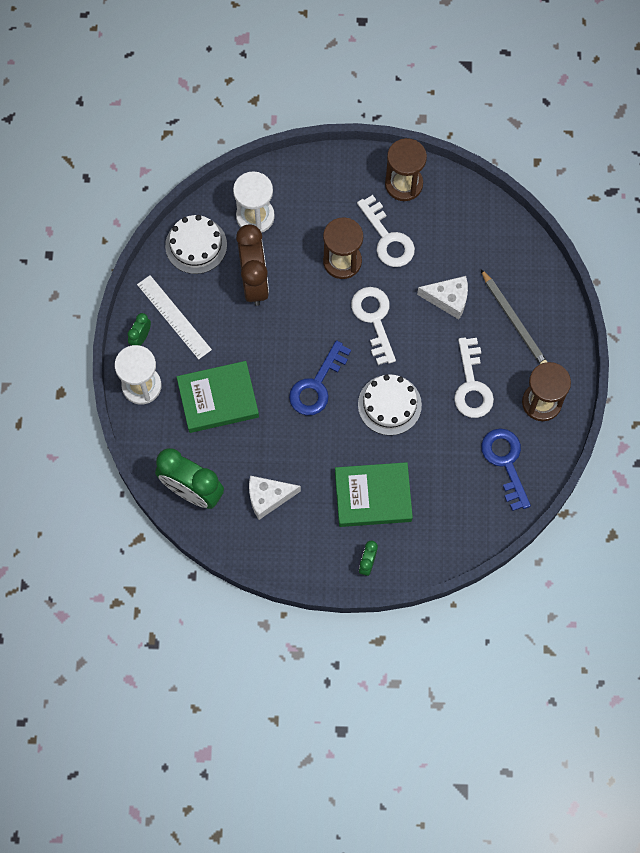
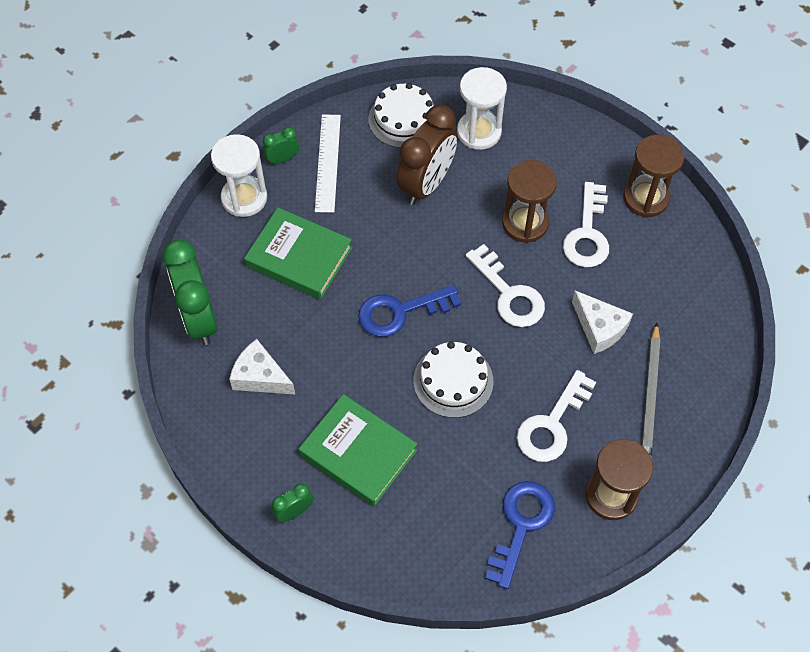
camera: 40 degrees right, 10 degrees down
(374, 319) = (509, 294): white key -> white key turned 120 degrees clockwise

